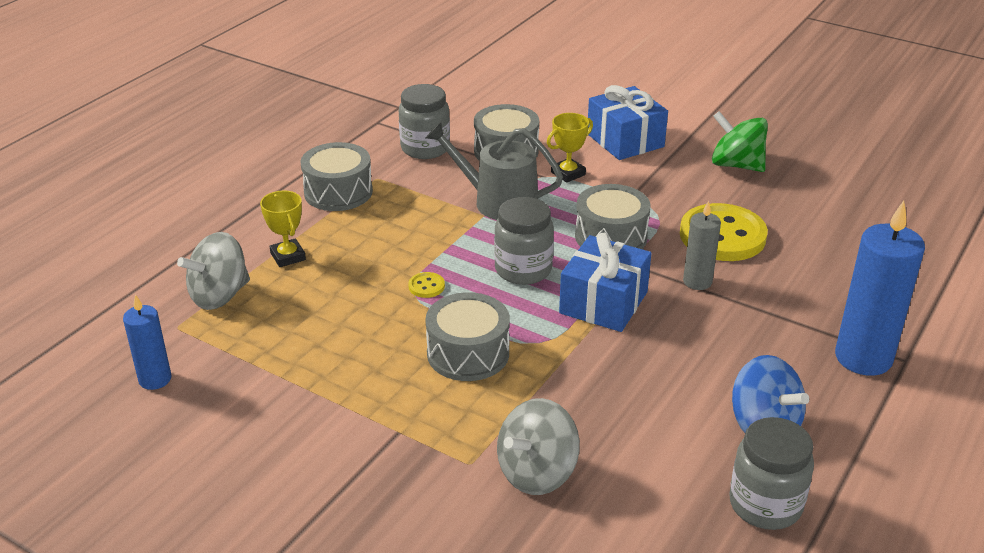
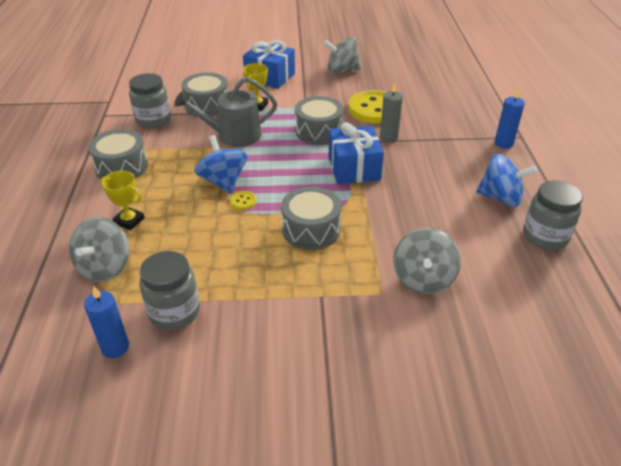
camera: 35 degrees left, 5 degrees up
(428, 254) = (223, 182): none -> blue spinning top
(523, 270) = (290, 168): grey jar -> grey jar (174, 312)
(736, 165) = (342, 71): green spinning top -> grey spinning top
(863, 358) = (503, 143): blue candle -> blue candle, size x0.56

